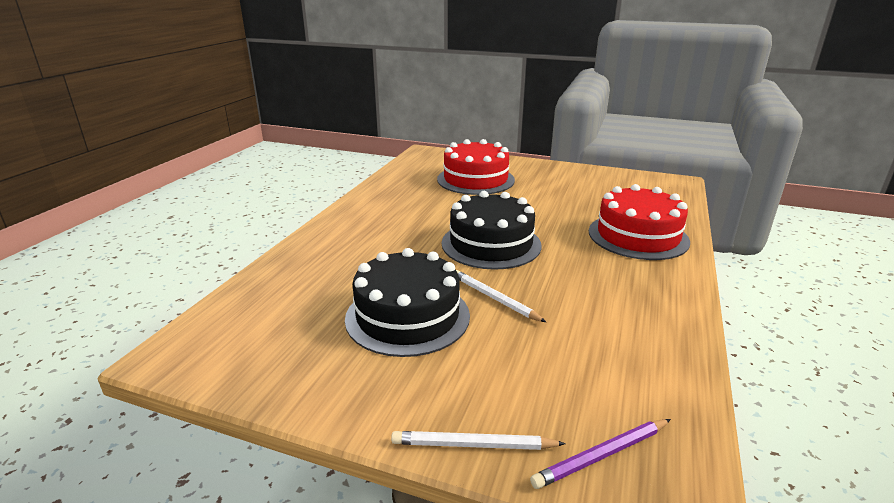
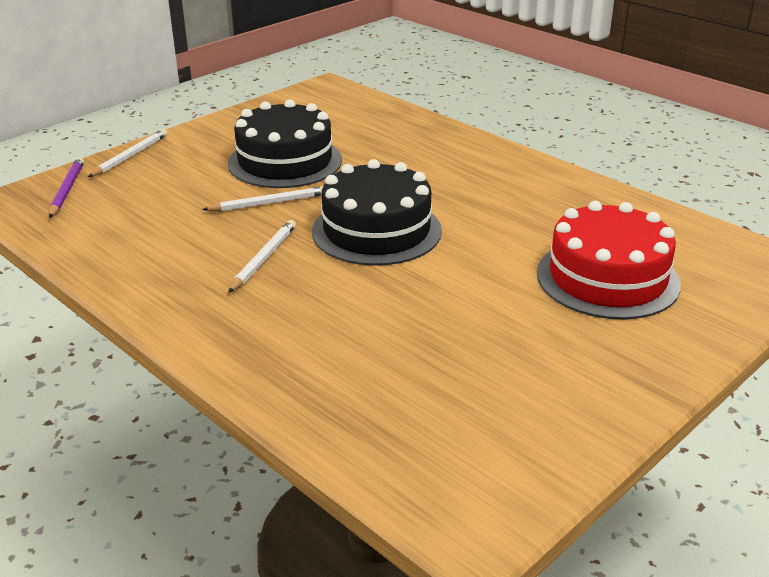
camera: 115 degrees right, 5 degrees up
(573, 274) = (264, 258): none -> white pencil
(638, 236) = (299, 345): red cake -> none

